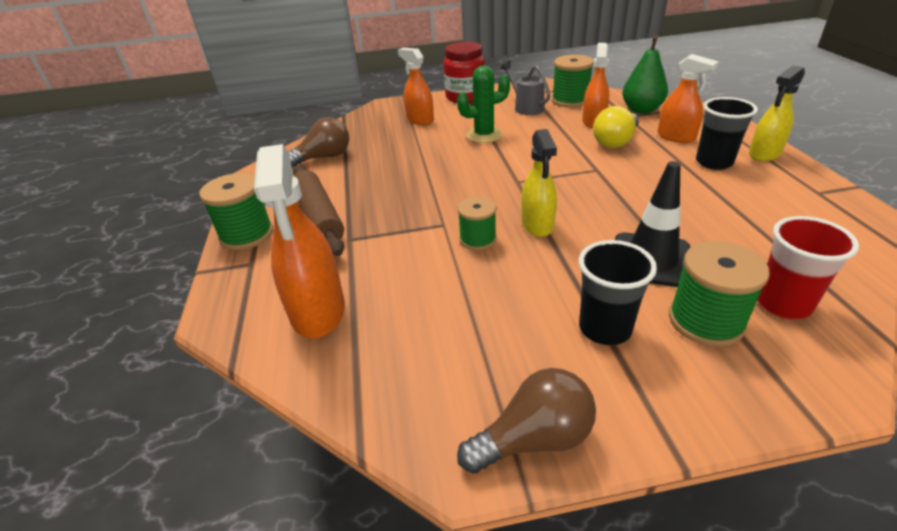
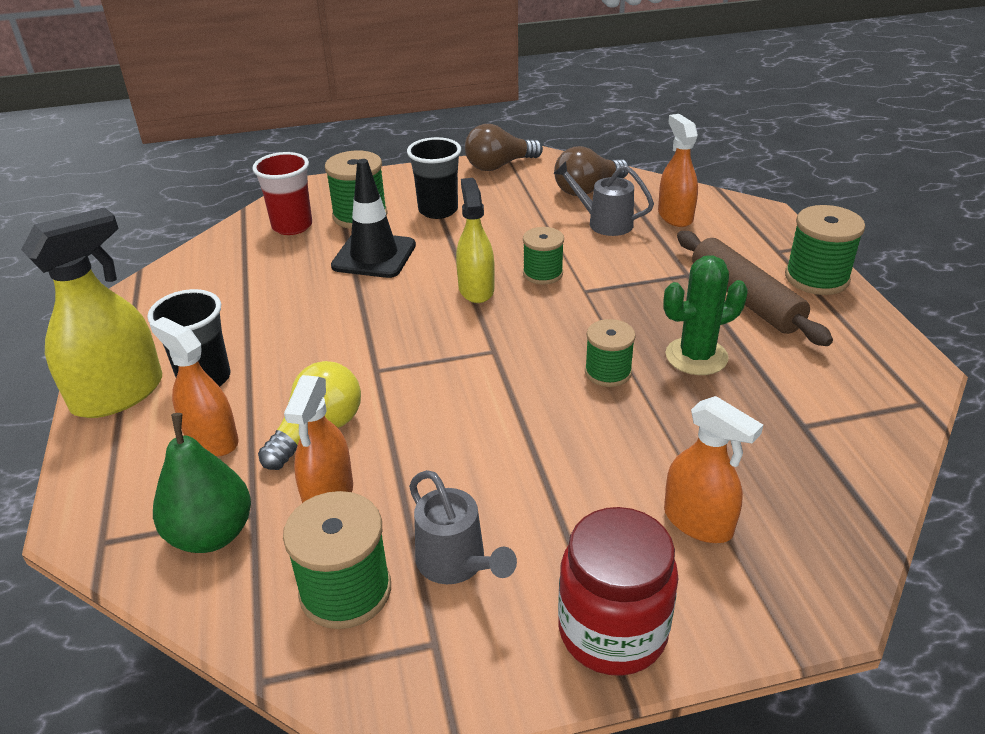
camera: 175 degrees right, 0 degrees up
(318, 311) = (675, 216): orange spray bottle -> orange spray bottle, size x0.67
(323, 157) = (829, 406): brown light bulb -> brown light bulb (587, 189)
(402, 302) = (603, 223): none -> grey watering can
(442, 170) = (608, 372): none -> green spool
(484, 135) = (548, 459): green cactus -> green cactus (696, 356)
(764, 154) = (118, 394): yellow spray bottle -> yellow spray bottle, size x1.50

